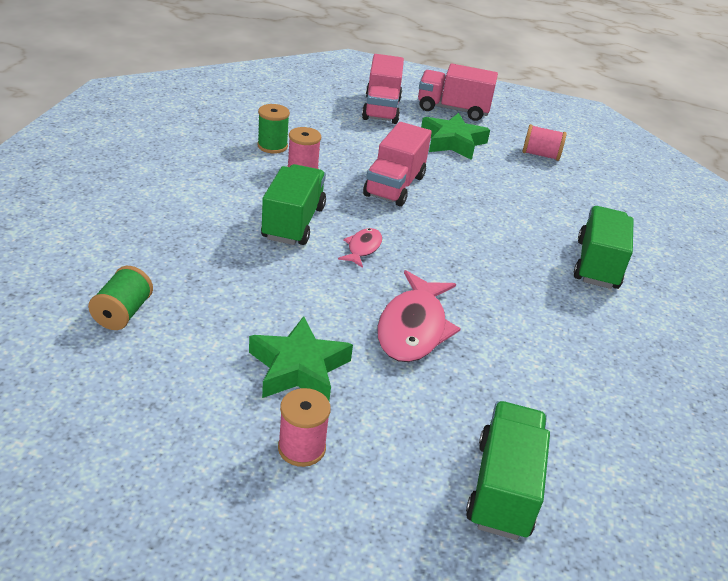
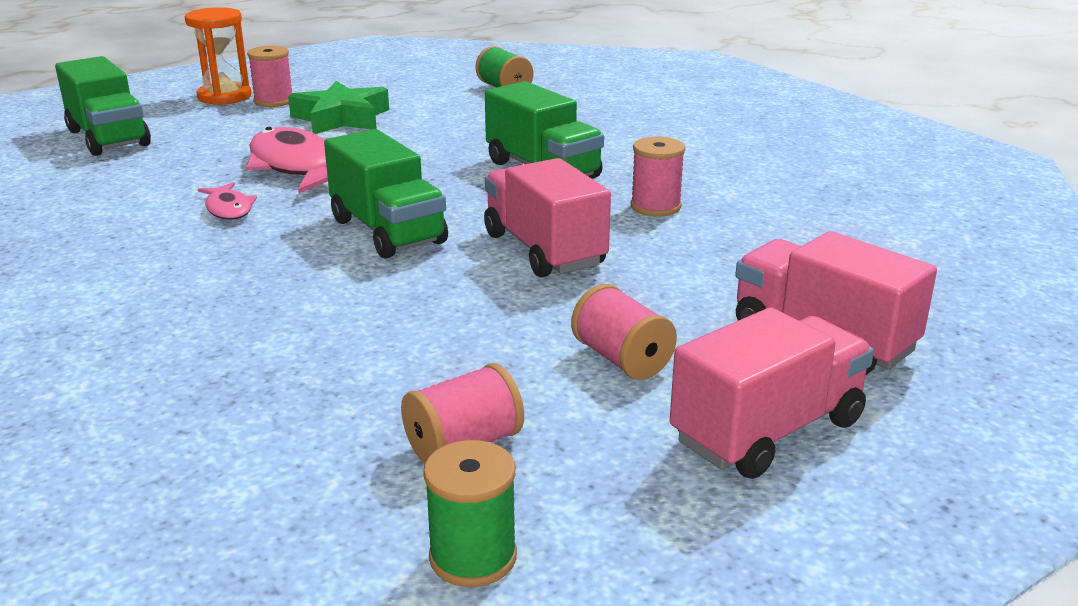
camera: 135 degrees right, 10 degrees down
(272, 146) = (745, 208): green spool -> green spool (473, 557)
(327, 500) = (224, 96): none -> orange hourglass
(362, 248) = (444, 186): pink fish -> pink fish (228, 209)
(452, 142) = (622, 359): green star -> pink spool
(597, 264) = (158, 311): green truck -> green truck (388, 231)

